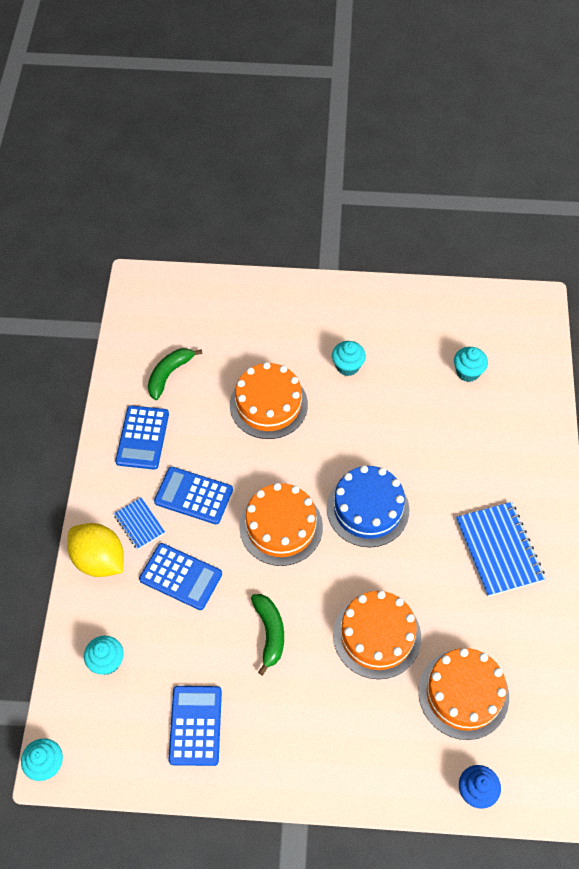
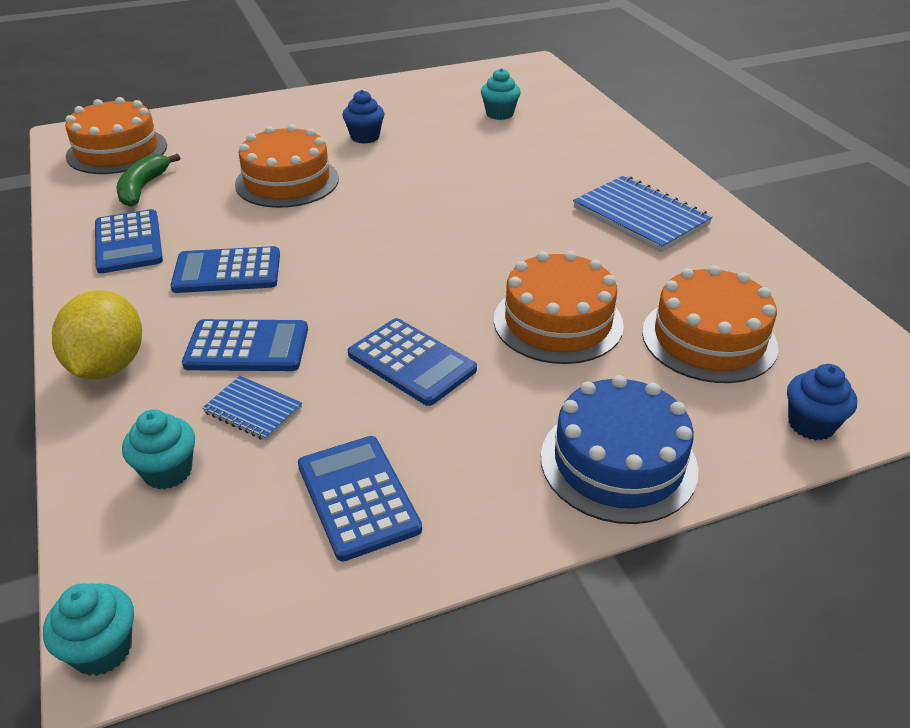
camera: 25 degrees left, 20 degrees down
(99, 560) = (108, 366): yellow lemon -> yellow lemon turned 75 degrees clockwise
(139, 524) = (158, 316): blue notebook -> blue notebook (253, 410)
(270, 633) = (411, 362): green banana -> blue calculator
(281, 527) = (364, 266): orange cake -> orange cake (117, 151)
(347, 366) = (365, 137): turquoise cupcake -> blue cupcake
(368, 509) = (464, 225): blue cake -> blue cake (618, 462)

